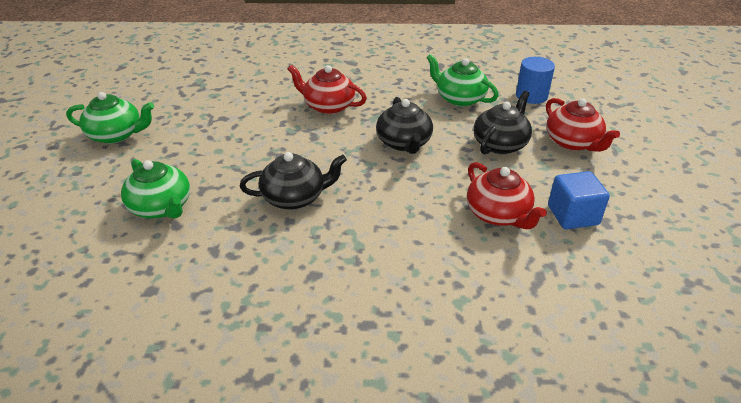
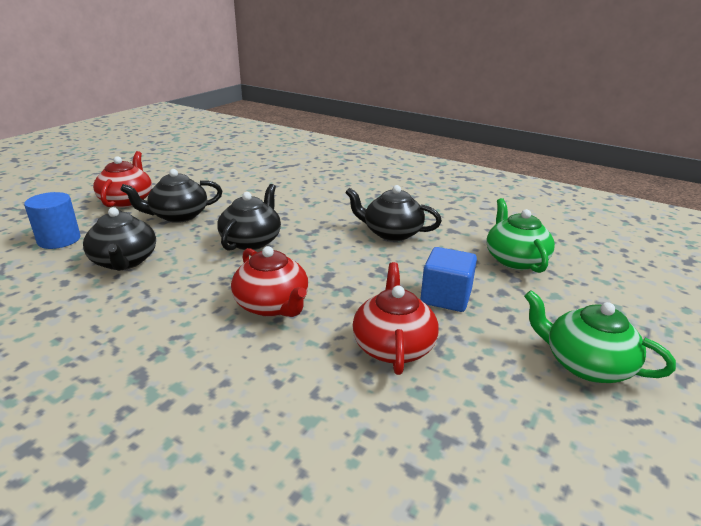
camera: 150 degrees left, 10 degrees down
(459, 98) = (124, 261): green teapot -> black teapot
(498, 214) = (261, 187): red teapot -> red teapot (393, 346)
(573, 215) = (220, 175): blue cube -> blue cube (446, 297)

